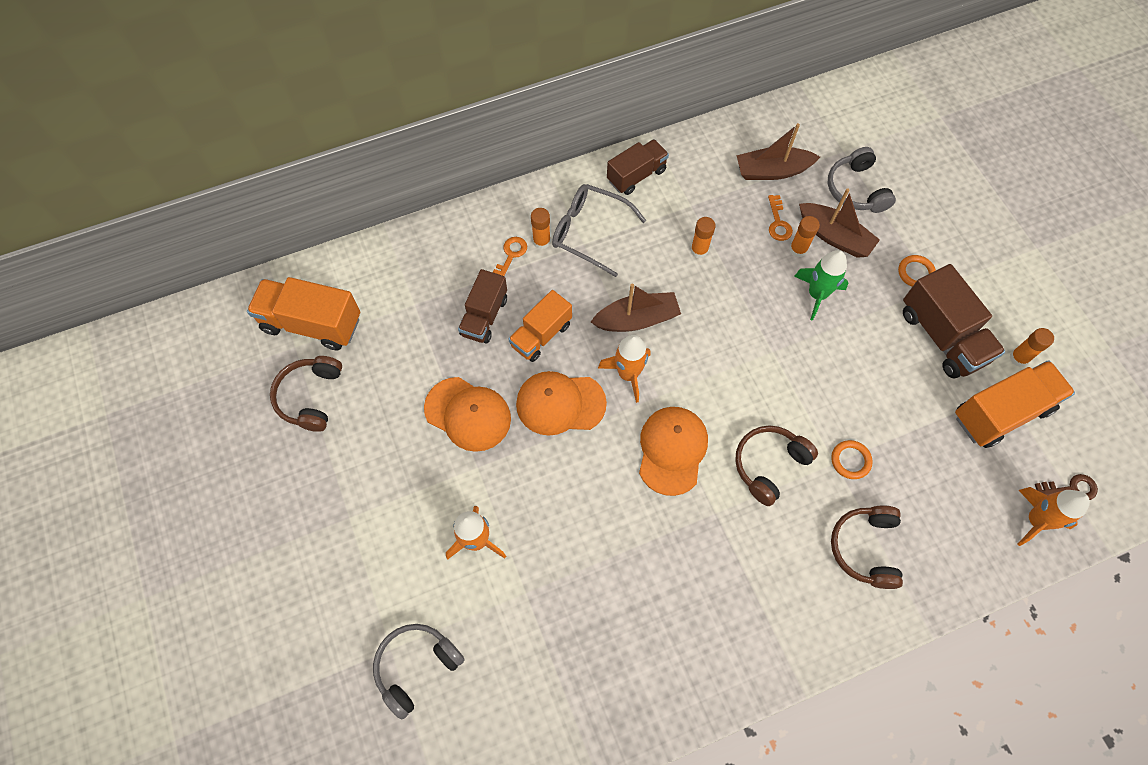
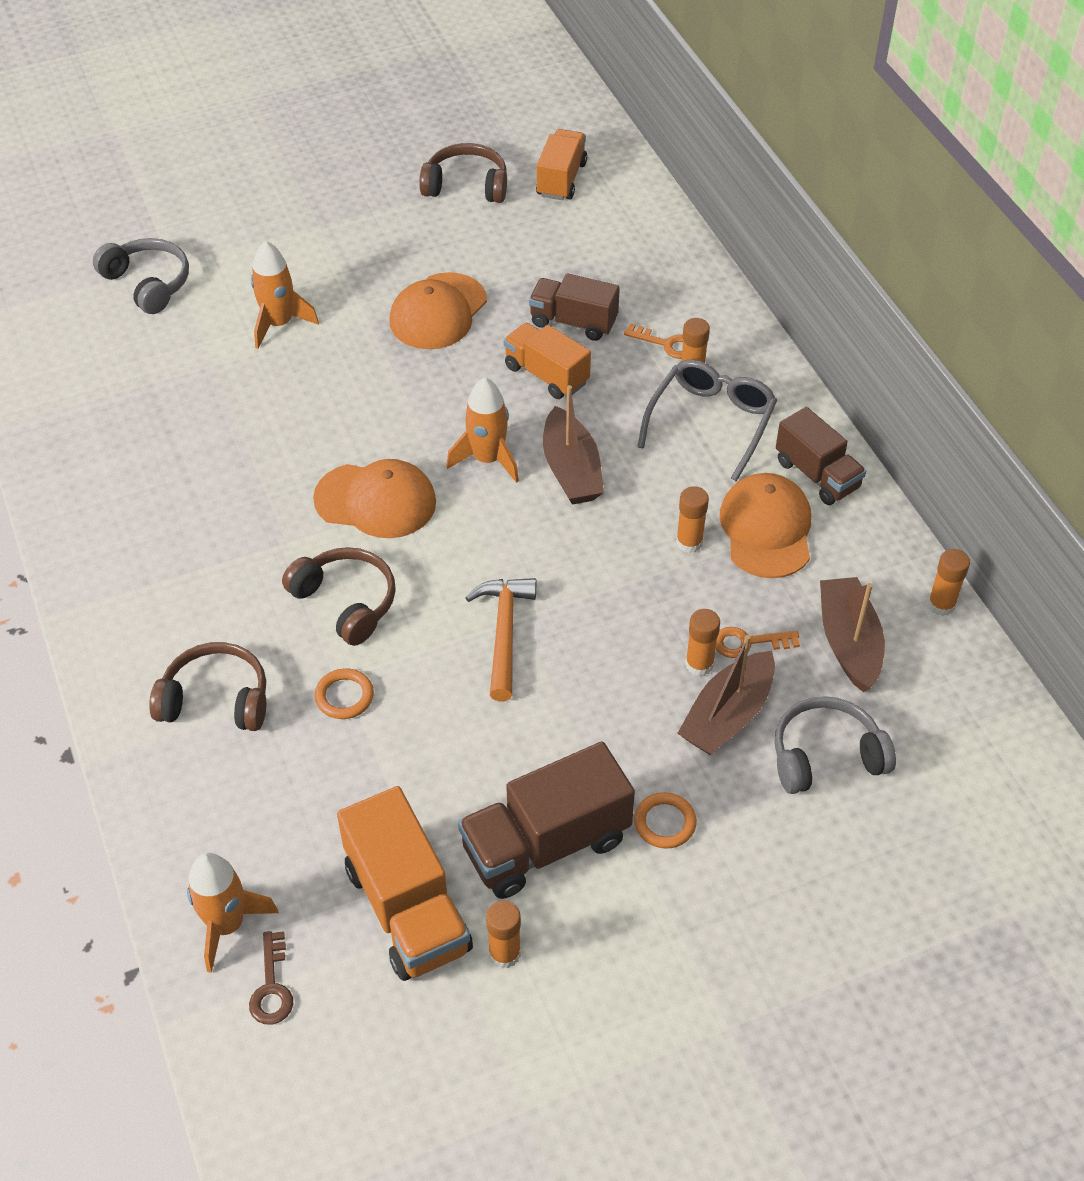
camera: 90 degrees right, 15 degrees down
(312, 324) = (561, 179): orange truck -> orange truck, size x0.66
(560, 404) = (448, 393): orange cap -> orange cap (766, 529)
(739, 123) = (941, 605): none -> orange glue stick
(785, 361) = (504, 633): none -> orange hammer
(817, 294) = (618, 682): green rocket -> none

